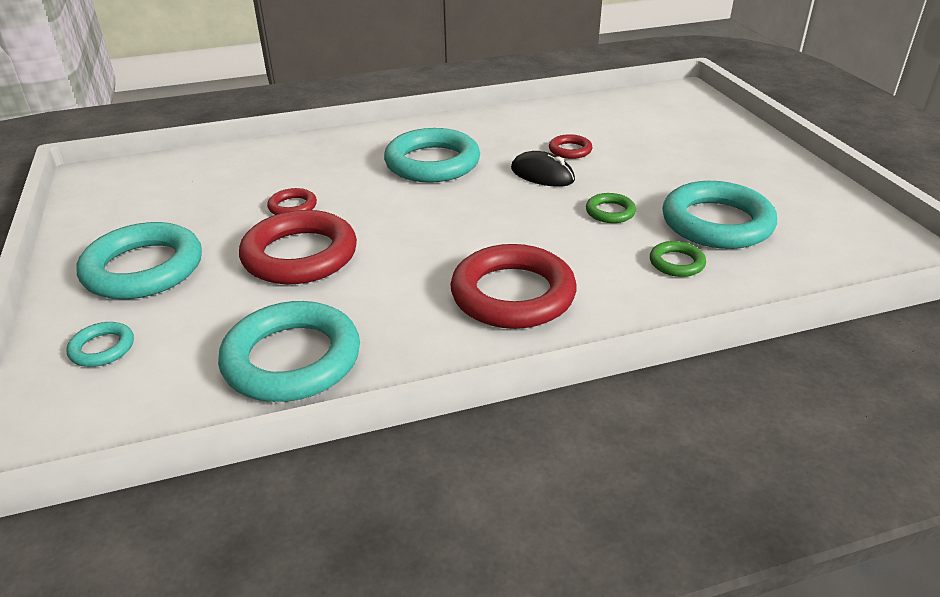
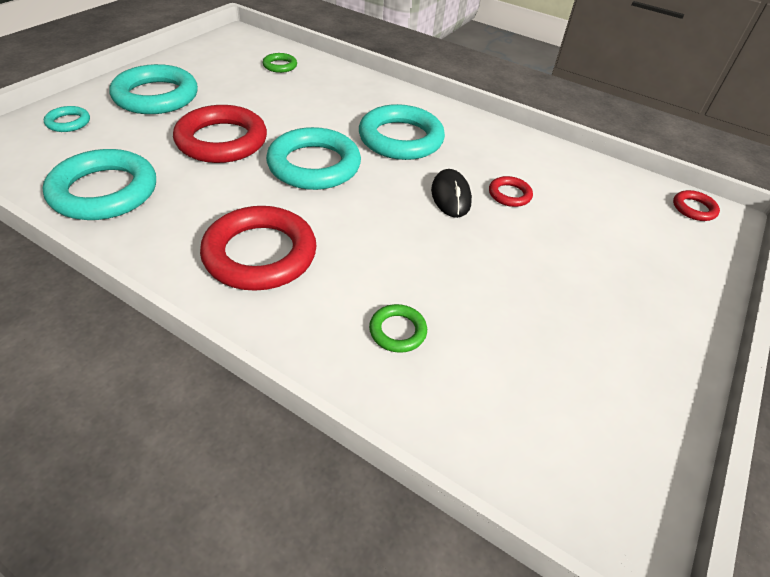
camera: 45 degrees right, 10 degrees up
(292, 207) = (276, 111): red ring -> red ring (694, 208)
(610, 212) = (436, 257): green ring -> green ring (280, 66)
(716, 223) = (497, 333): turquoise ring -> turquoise ring (314, 165)

